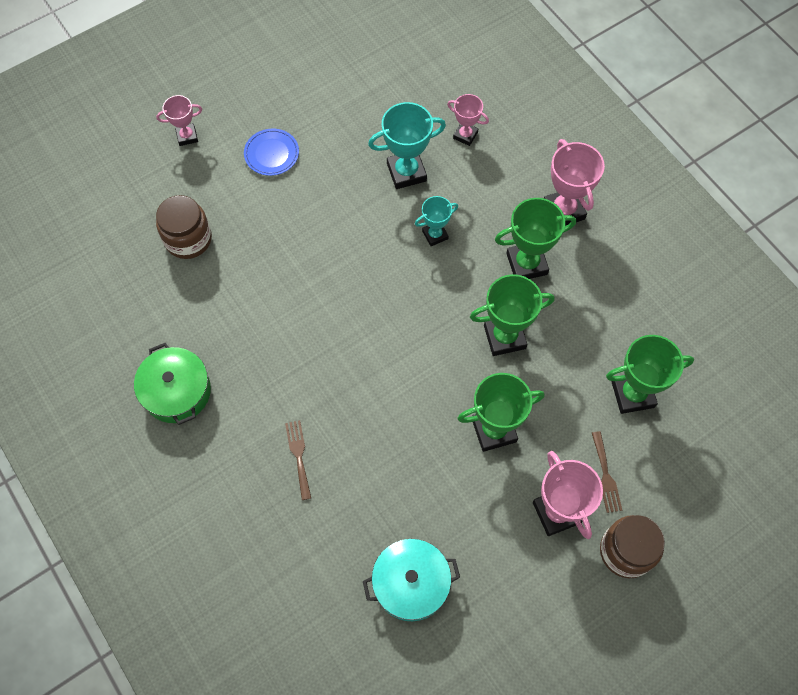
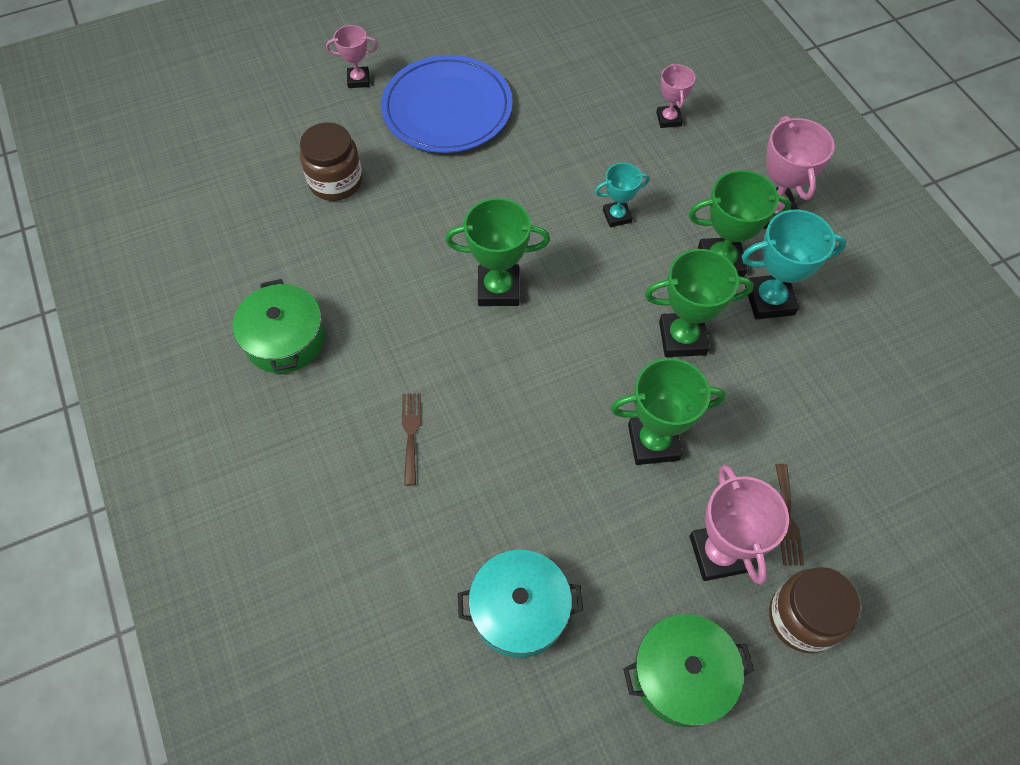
camera: 10 degrees right, 5 degrees down
(271, 154) = (447, 109): blue plate -> blue plate, size x2.09
(406, 172) = (595, 147): turquoise trophy -> turquoise trophy (769, 300)
(465, 135) = (668, 119): pink trophy -> pink trophy turned 45 degrees clockwise
(541, 611) = (682, 675): none -> green pot
(632, 394) = (832, 428): green trophy -> green trophy (498, 289)

